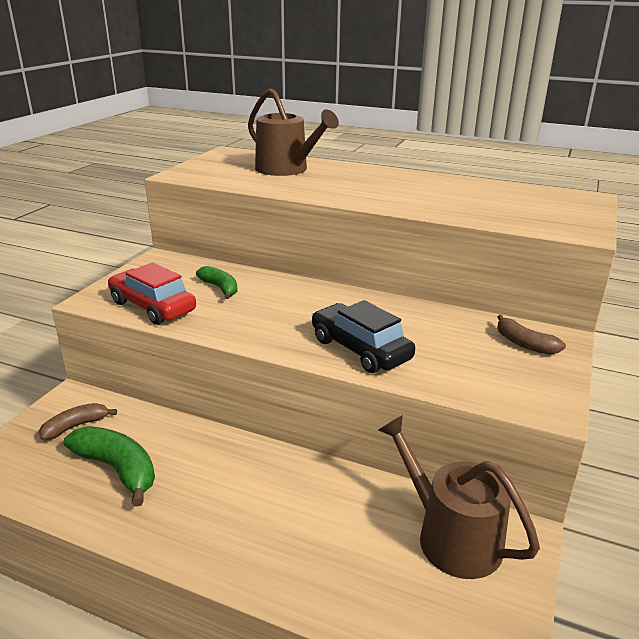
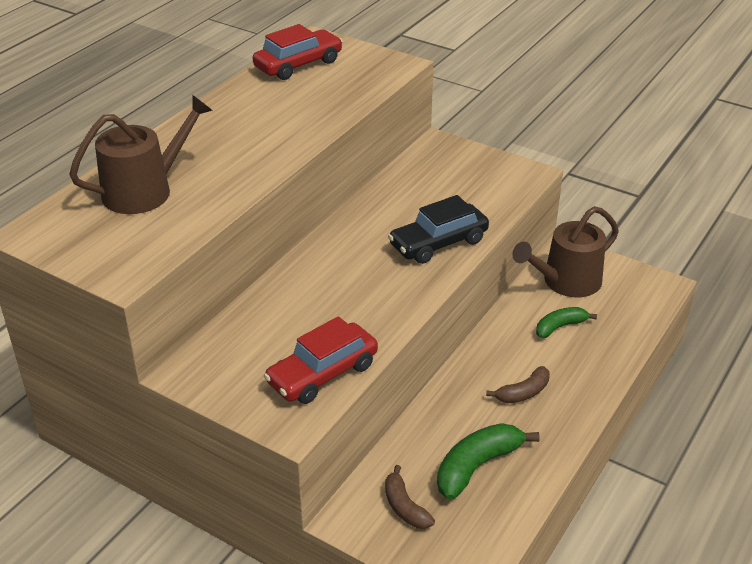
camera: 80 degrees left, 10 degrees up
(220, 288) = (290, 322): green banana -> green banana (560, 327)
(524, 344) = (444, 161): brown banana -> brown banana (523, 393)
(527, 194) = (298, 64): none -> red car

